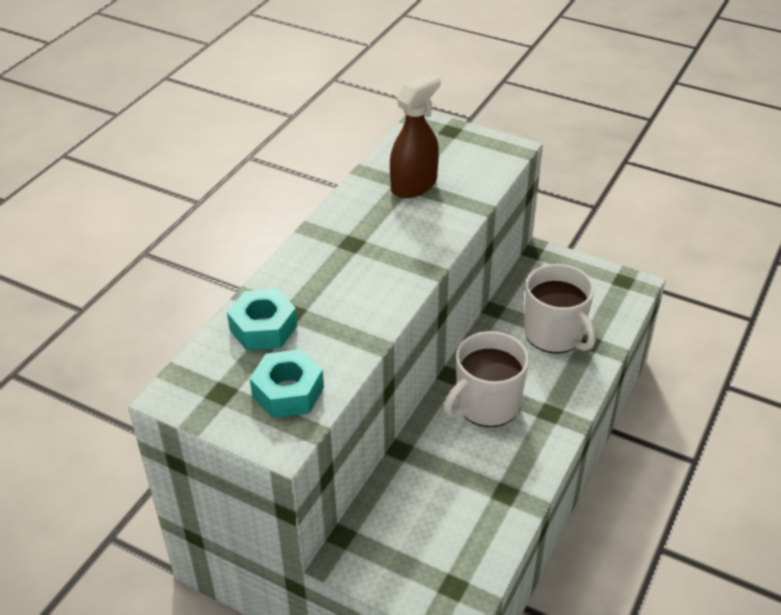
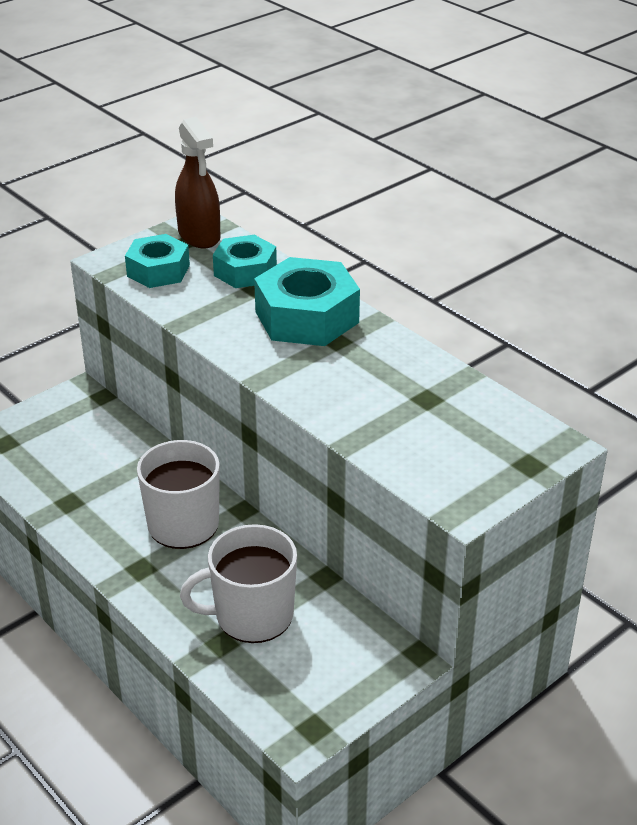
camera: 110 degrees right, 5 degrees down
(325, 268) = (307, 317): none -> turquoise nut
(414, 185) = (419, 404): brown spray bottle -> brown spray bottle (199, 235)

